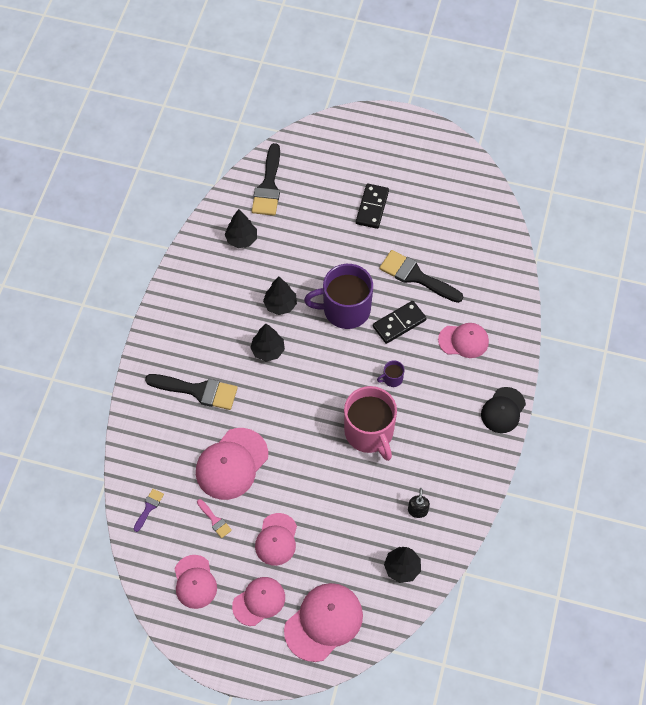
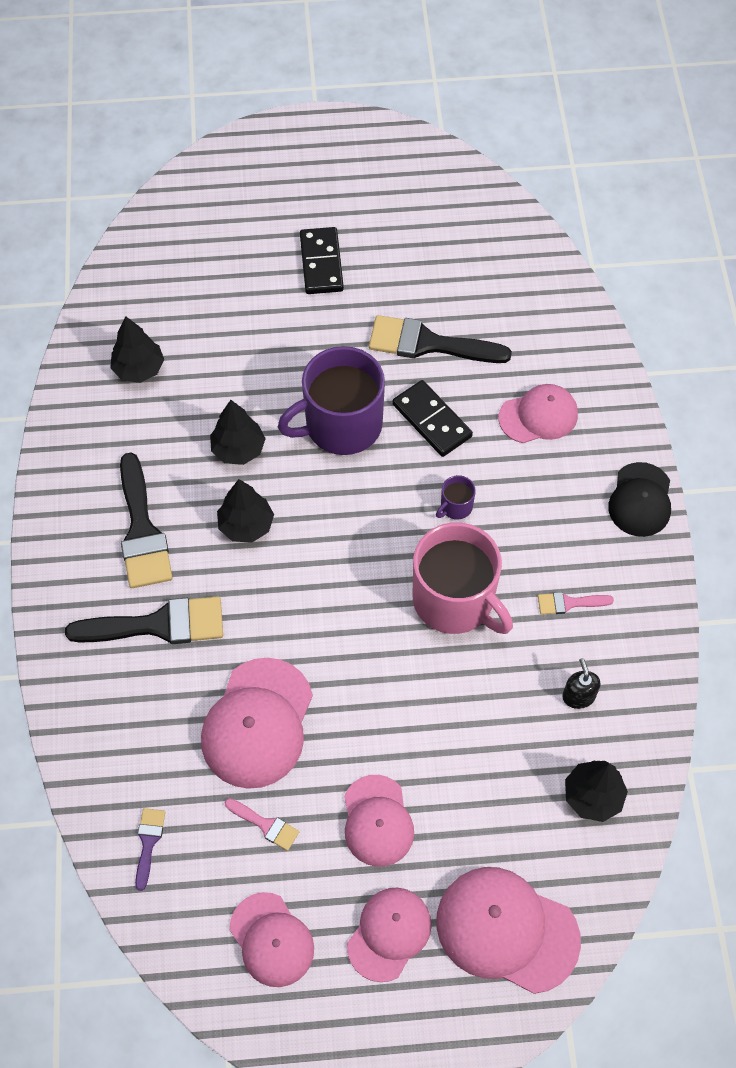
camera: 20 degrees left, 0 degrees up
(268, 186) = (150, 278): black brush -> black brush (142, 531)
(323, 622) = (506, 930): pink cap -> pink cap turned 90 degrees counterclockwise
(399, 323) = (432, 420): black domino -> black domino turned 75 degrees counterclockwise
(435, 456) = (569, 603): none -> pink brush

